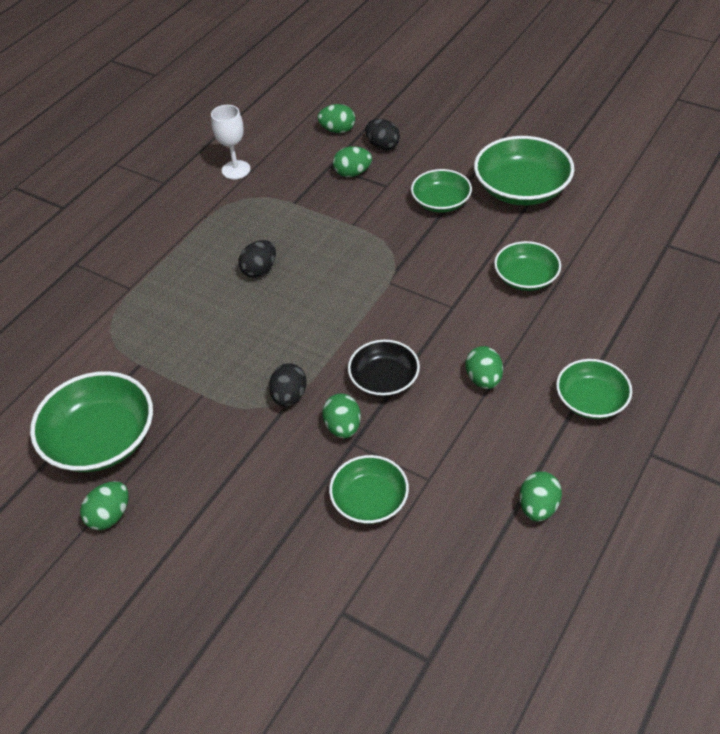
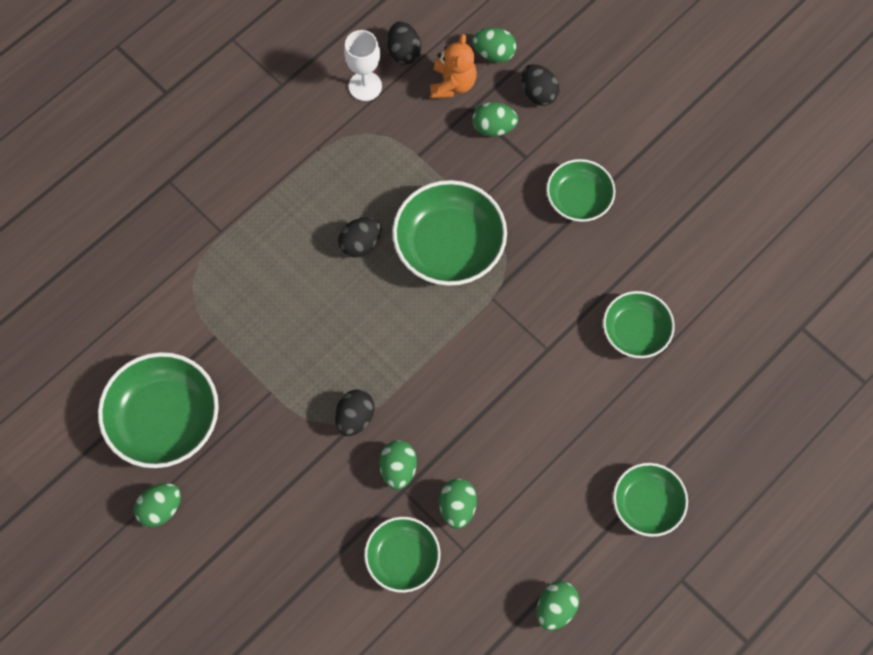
camera: 10 degrees right, 20 degrees up
(263, 143) = (404, 52): none -> black egg
(309, 154) = (452, 84): none -> orange teddy bear
(384, 379) = (453, 423): black bowl -> none
(483, 379) = (550, 449): green egg -> green egg (457, 507)
(521, 189) = (673, 203): green bowl -> green bowl (449, 245)

